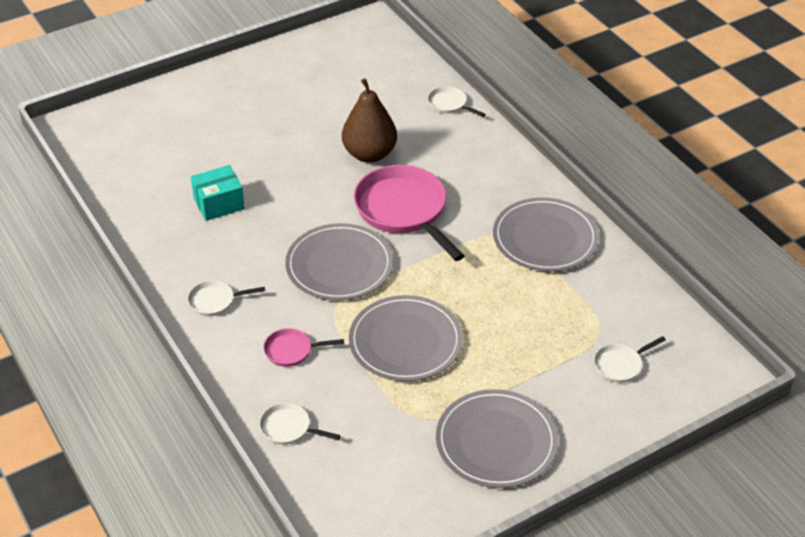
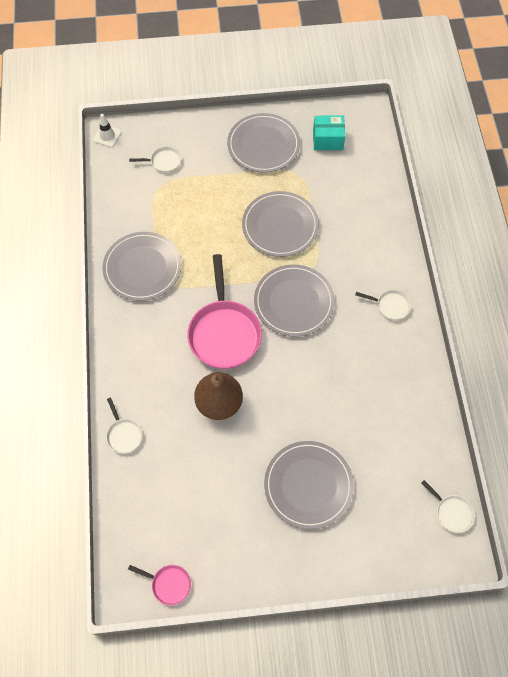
camera: 155 degrees left, 20 degrees up
(219, 204) = (358, 398): turquoise box -> turquoise box (328, 140)
(241, 126) = (308, 485): none -> grey plate
(288, 428) = (376, 196): white pan -> white pan (452, 512)
(291, 351) = (354, 247): pink pan -> pink pan (168, 584)
(726, 370) = (107, 136): none -> white traffic cone

